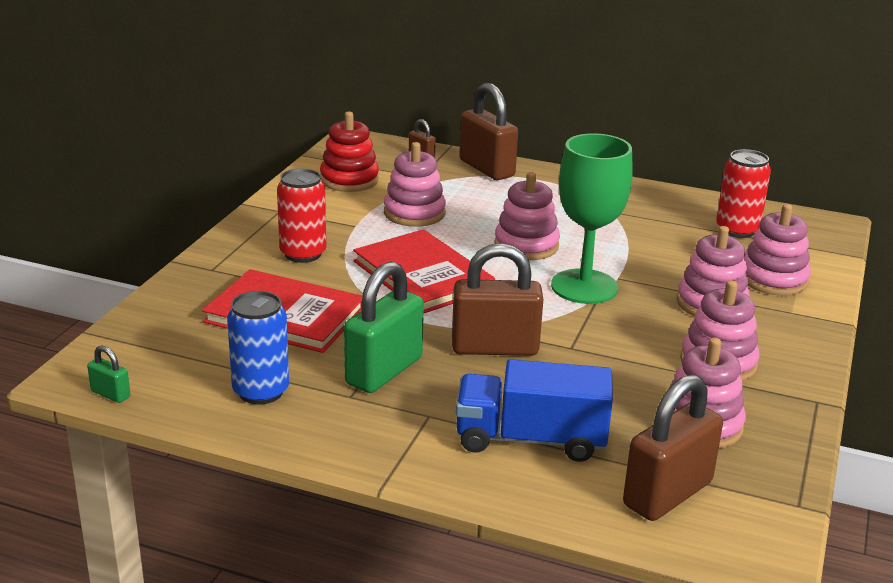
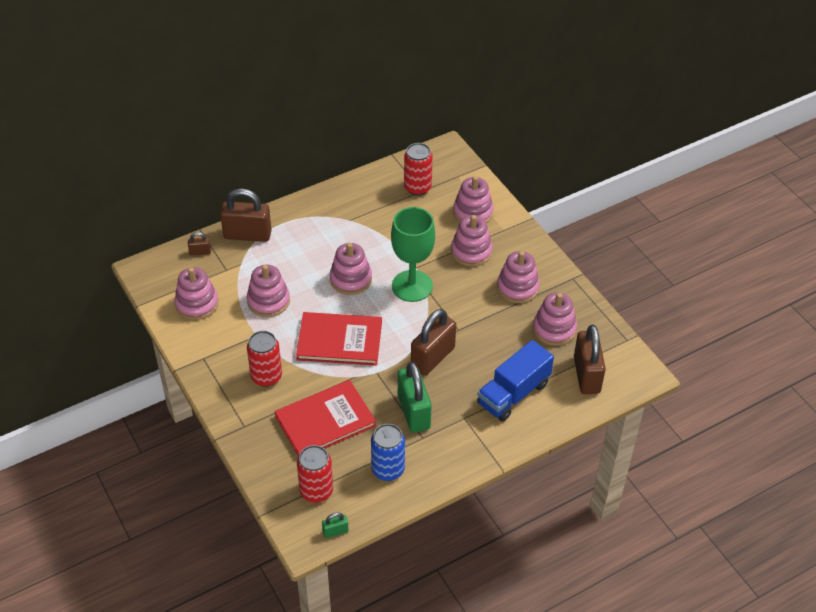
camera: 50 degrees left, 20 degrees up
(164, 354) = (316, 491): none -> red can
(349, 180) = (197, 304): red stacking toy -> pink stacking toy

